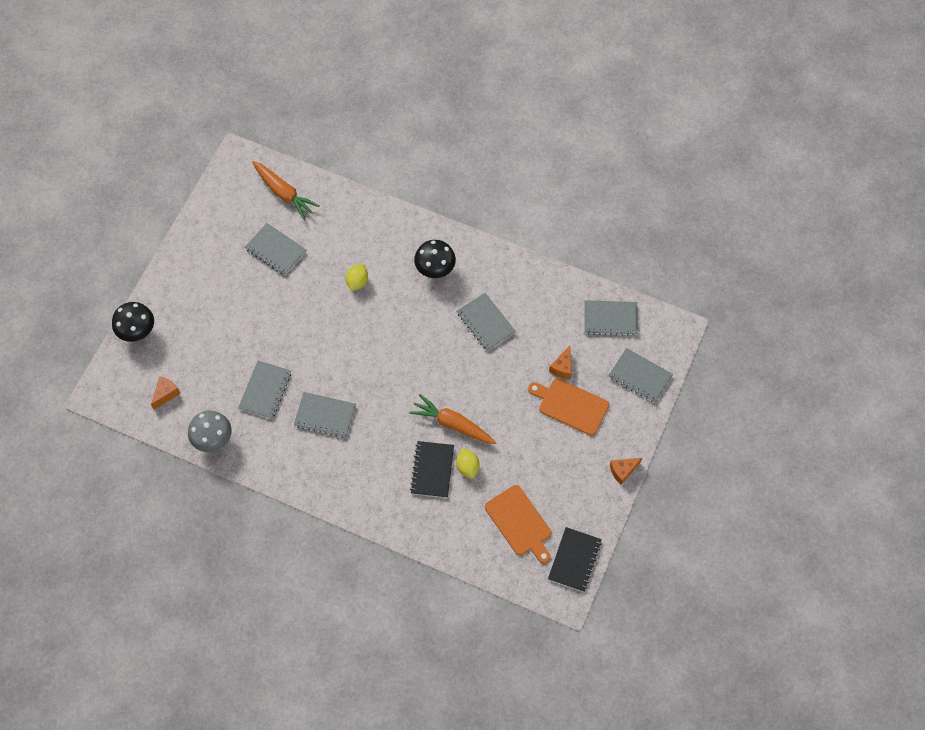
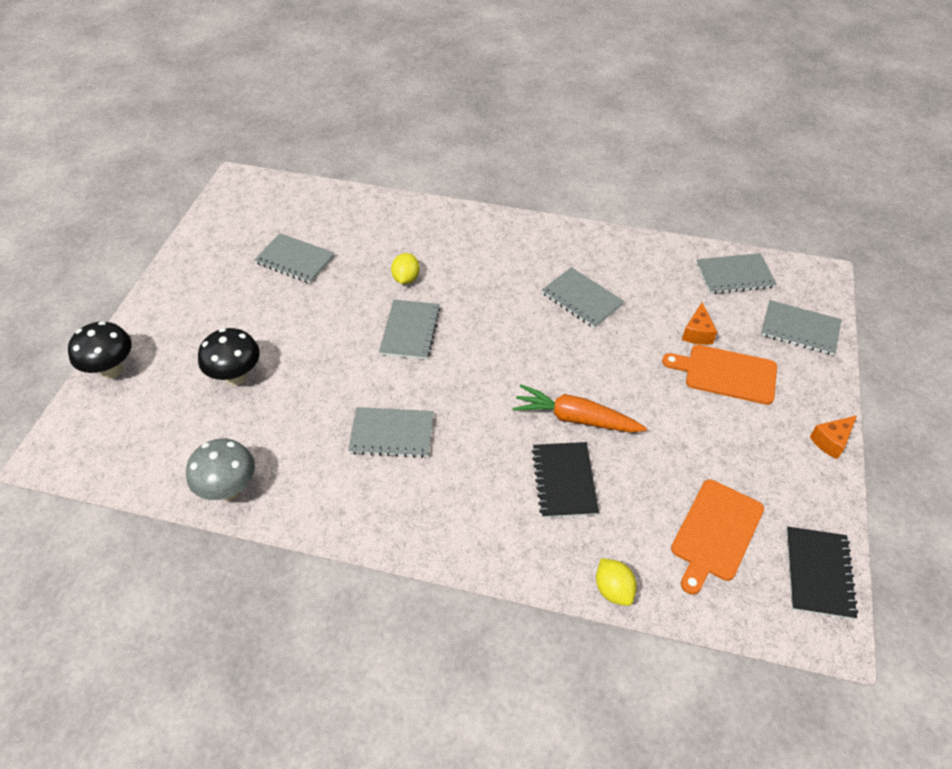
camera: 10 degrees left, 15 degrees down
(166, 394) = (154, 440): orange cheese -> none
(265, 390) = (300, 415): grey notebook -> grey notebook (410, 331)
(284, 193) = (298, 206): orange carrot -> none
(435, 270) = (501, 255): black mushroom -> black mushroom (236, 376)
(467, 467) = (614, 469): yellow lemon -> yellow lemon (613, 589)
(519, 522) = (716, 533): orange cutting board -> orange cutting board turned 75 degrees clockwise

